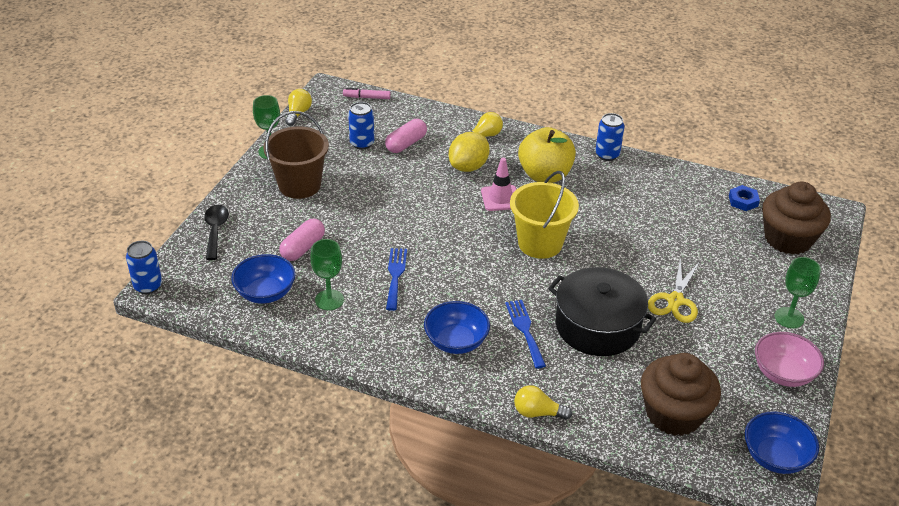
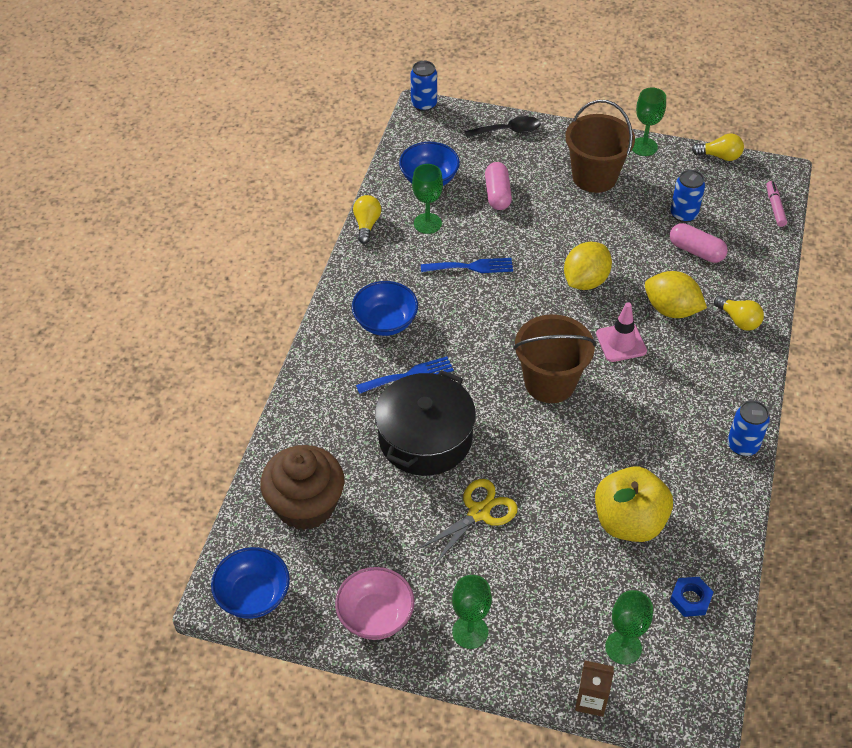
camera: 85 degrees right, 10 degrees up
(303, 248) = (497, 194): pink capsule -> pink capsule turned 60 degrees clockwise
(427, 208) = (585, 281): none -> yellow lemon
(537, 413) = (298, 391): yellow light bulb -> yellow light bulb (366, 224)
(540, 243) = (550, 382): yellow bucket -> brown bucket
(545, 175) = (678, 382): yellow apple -> yellow apple (629, 522)
(675, 300) = (479, 512): yellow scissors -> yellow scissors turned 120 degrees clockwise
(788, 239) = (623, 647): brown cupcake -> green goblet
(834, 260) = (591, 700): none -> brown carton

